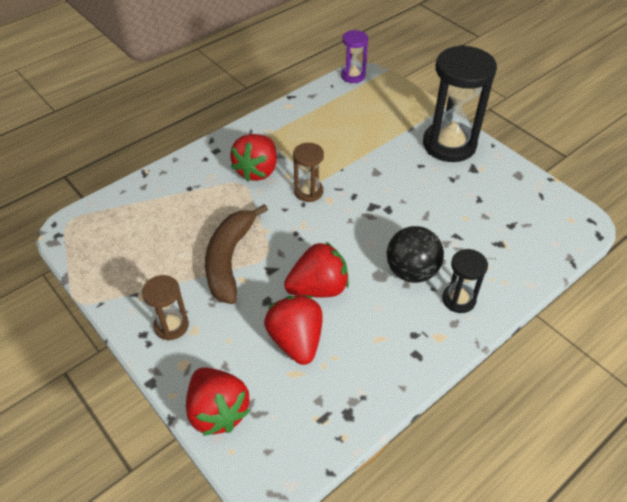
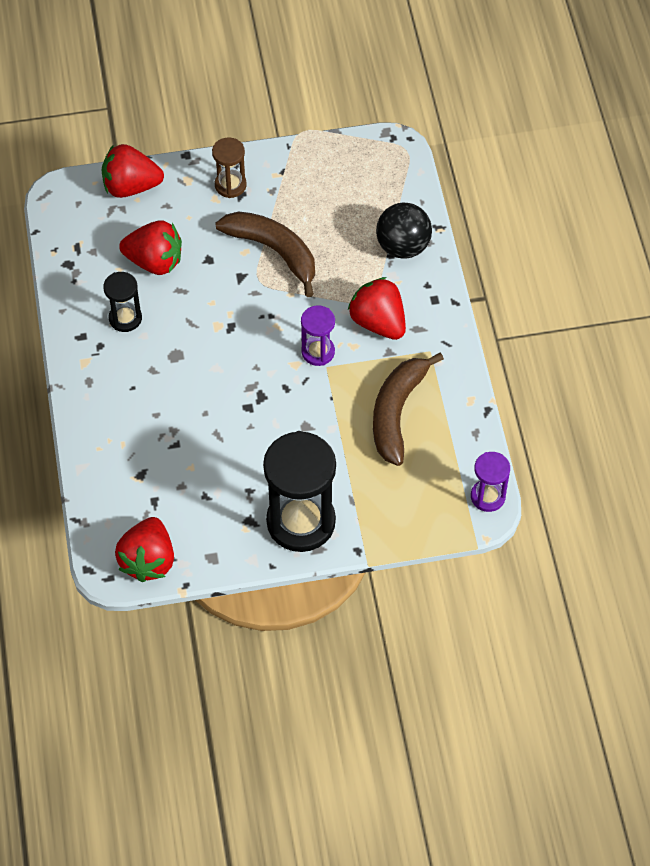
camera: 120 degrees right, 10 degrees up
(308, 192) = (318, 352): brown hourglass -> purple hourglass
(318, 288) = (195, 302): red strawberry -> red strawberry (148, 560)
(326, 133) = (397, 413): none -> brown banana
(411, 271) = (162, 382): black ball -> black ball (403, 246)
(458, 299) = (107, 399): black hourglass -> black hourglass (125, 318)

